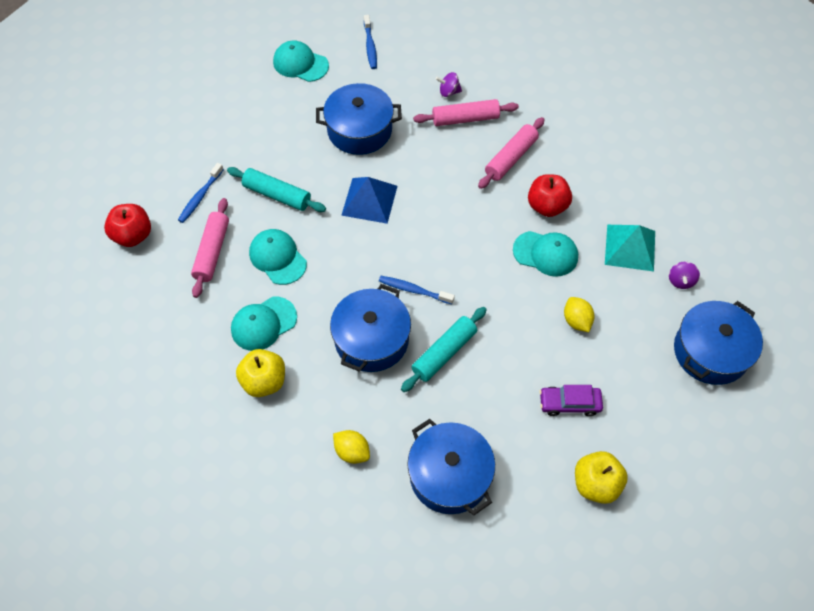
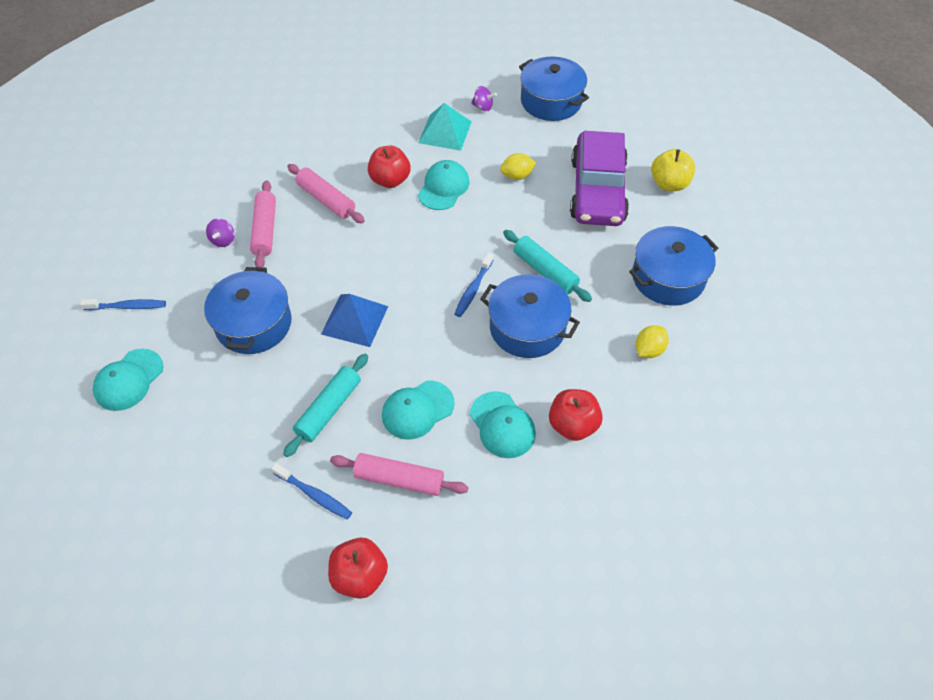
camera: 85 degrees left, 5 degrees down
(264, 381) = (573, 425): yellow apple -> red apple
(569, 403) = (597, 190): purple car -> purple car, size x2.18

